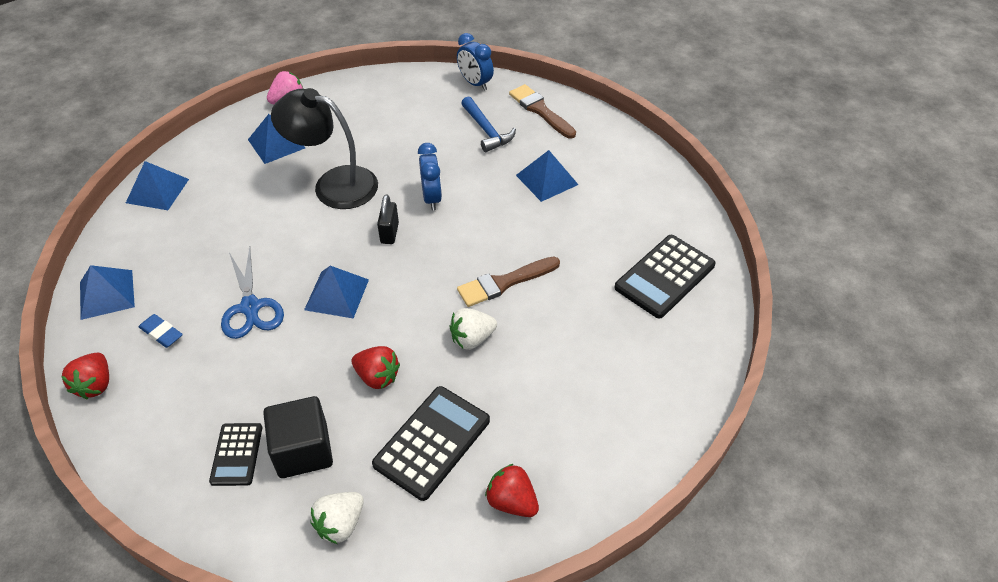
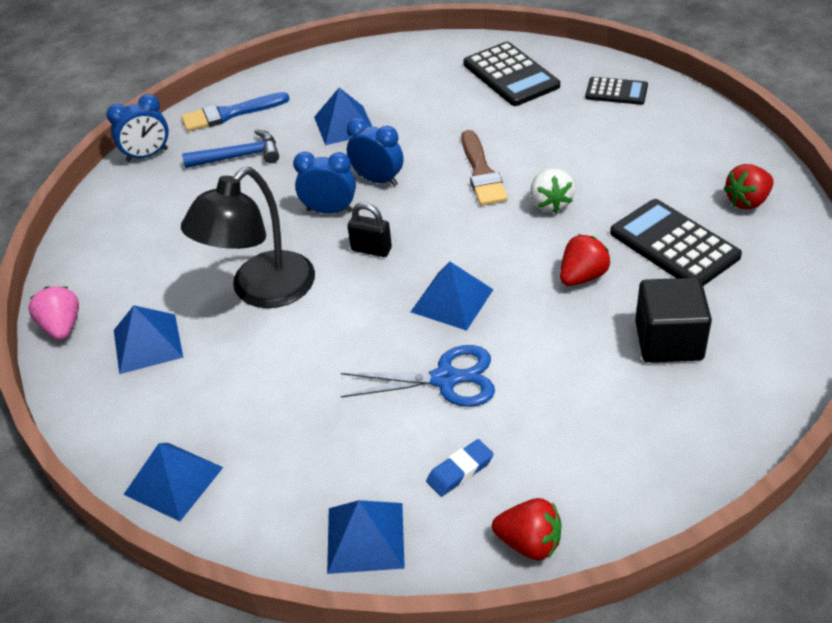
camera: 70 degrees left, 5 degrees down
(236, 454) = (665, 397): black calculator -> black calculator (616, 92)
(340, 524) = (762, 317): white strawberry -> none
(477, 217) = (378, 180): none -> blue clock
(540, 110) = (230, 114): brown brush -> blue brush

